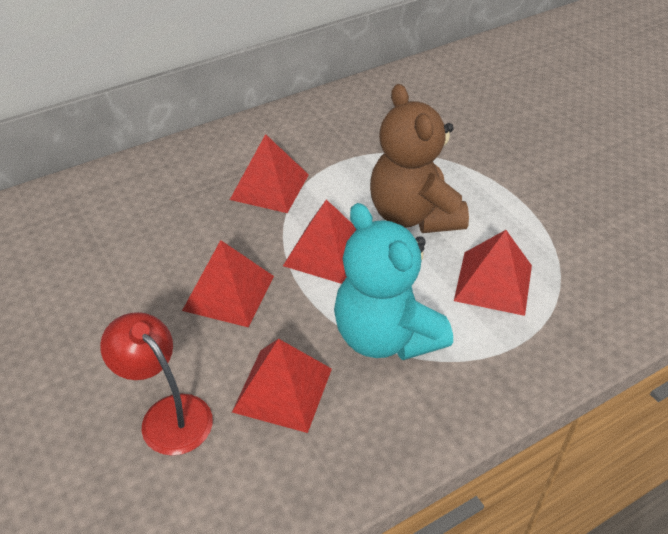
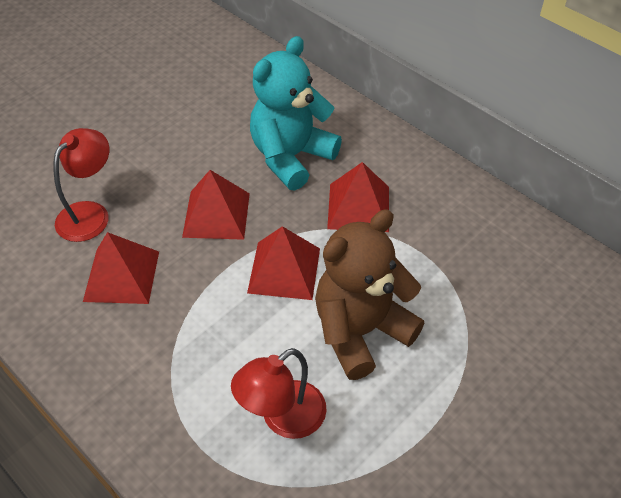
camera: 75 degrees right, 5 degrees up
(386, 336) = (191, 336): turquoise teddy bear -> turquoise teddy bear (291, 157)
(493, 282) = (283, 418): red pyramid -> red lamp

